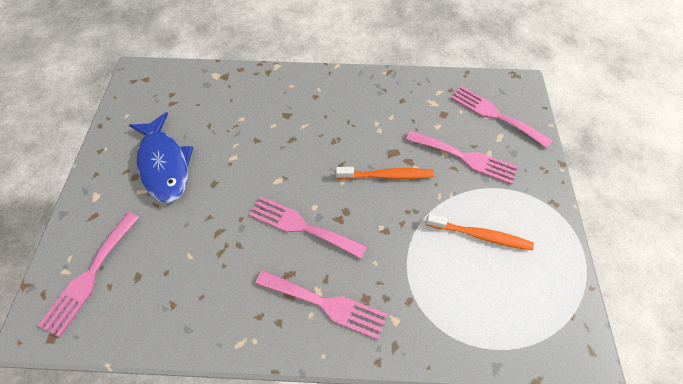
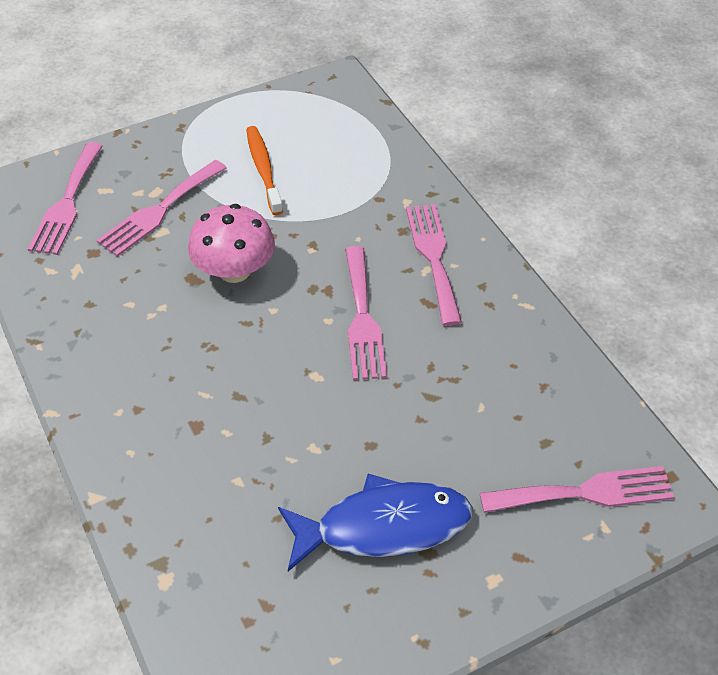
camera: 120 degrees left, 10 degrees down
(164, 164) = (383, 526): blue fish -> blue fish turned 45 degrees clockwise
(387, 175) = (234, 270): orange toothbrush -> pink mushroom
(465, 157) = (159, 211): pink fork -> pink fork turned 135 degrees counterclockwise

